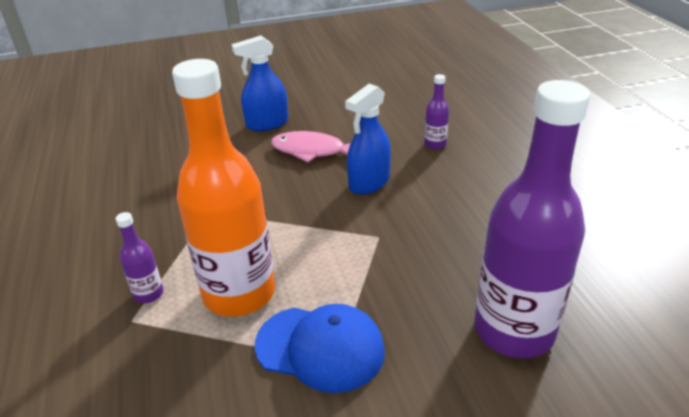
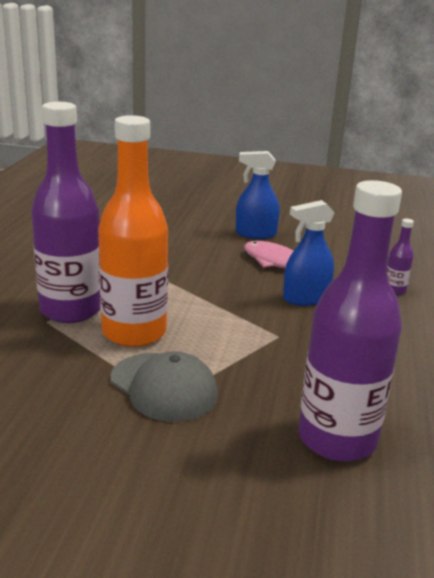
camera: 25 degrees right, 10 degrees down
(148, 294) = (71, 310): purple bottle -> purple bottle, size x2.43
(320, 348) = (163, 387): blue cap -> grey cap

